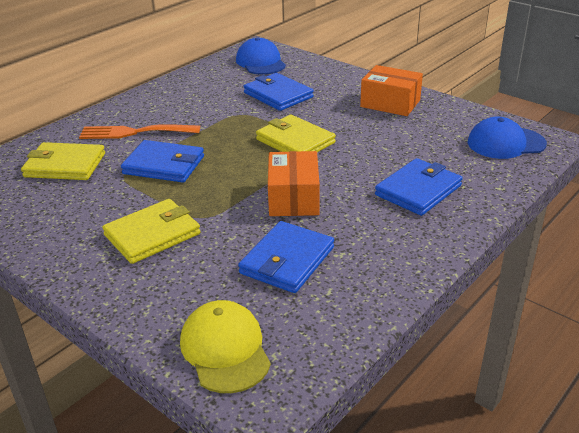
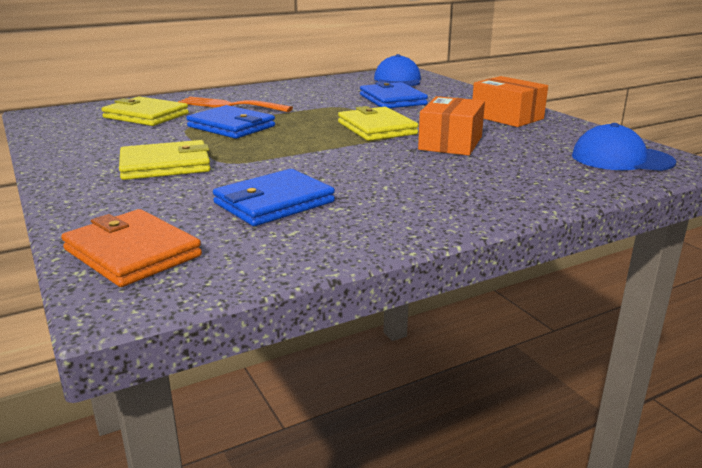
camera: 20 degrees right, 10 degrees down
(225, 349) = (132, 253): yellow cap -> orange wallet
(293, 198) = (331, 163): orange box -> orange box (450, 143)
(418, 190) = (477, 177): blue wallet -> none

